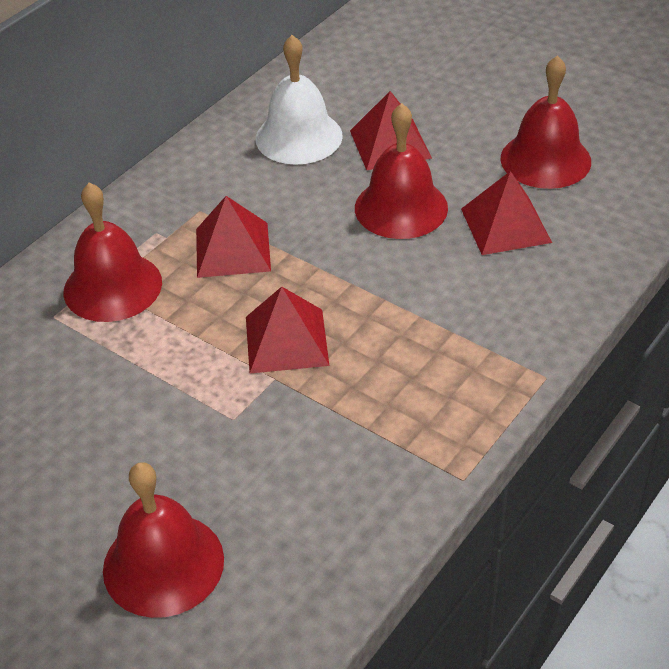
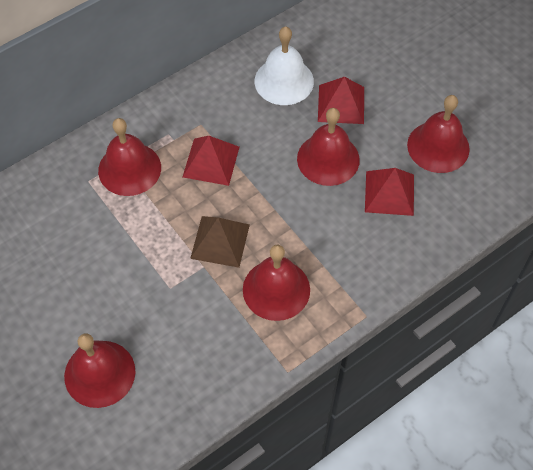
camera: 15 degrees right, 15 degrees up
(286, 341) = (220, 241): red pyramid -> brown pyramid
(397, 378) = (276, 289): none -> red bell

